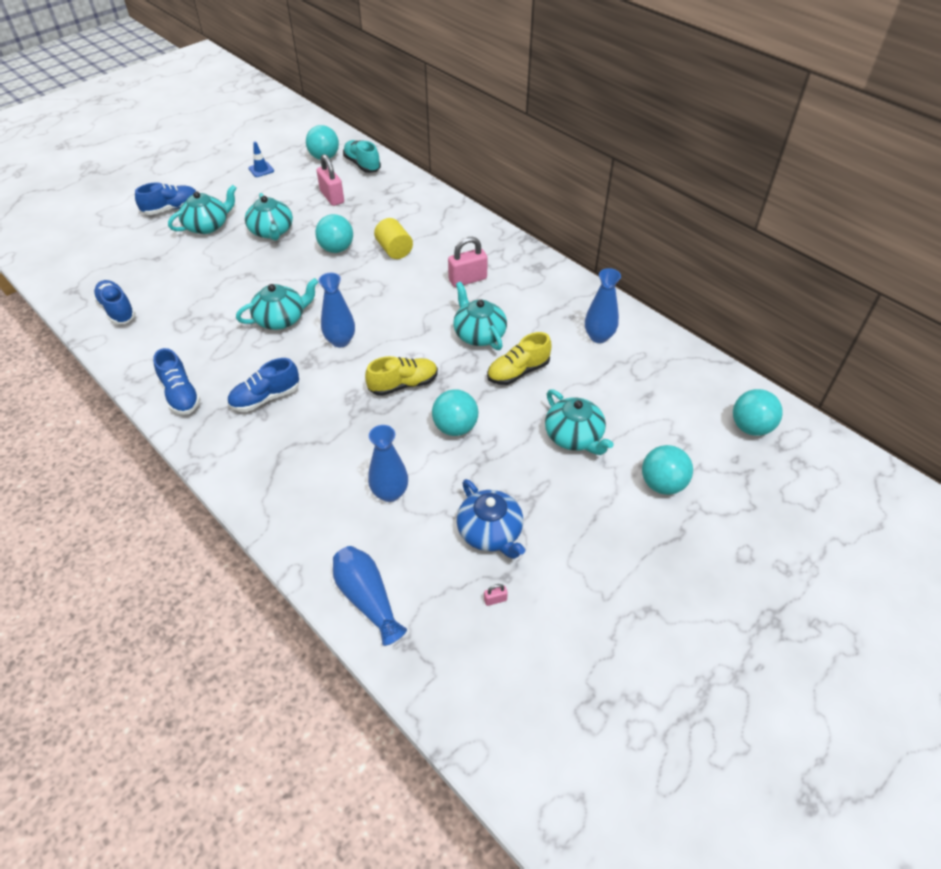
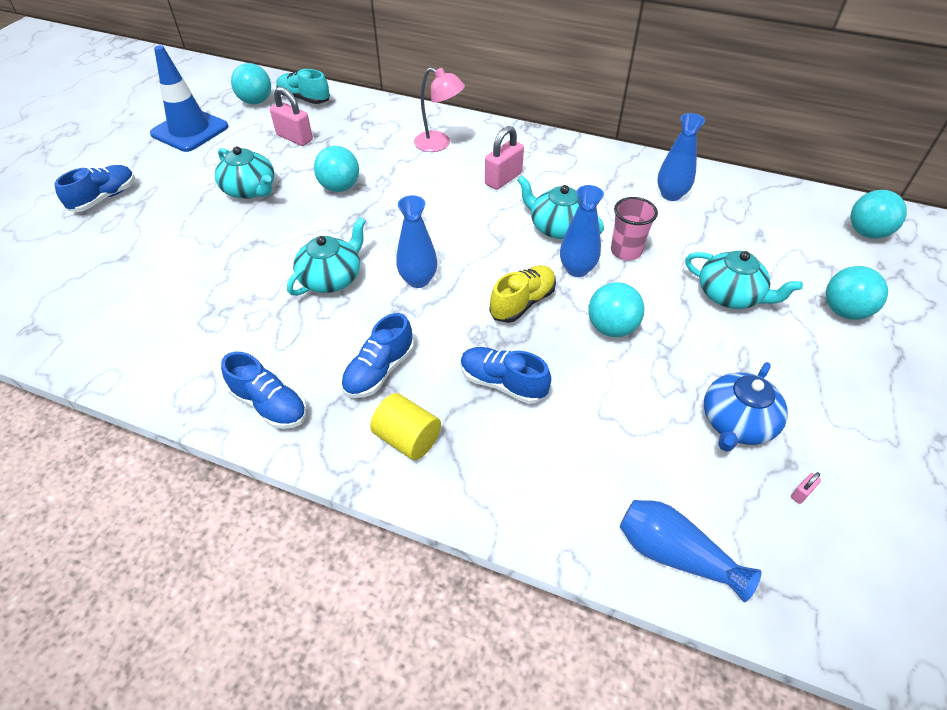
camera: 25 degrees left, 0 degrees up
(117, 310) = (111, 333): blue shoe -> blue shoe (503, 383)
(208, 225) = (166, 204): turquoise teapot -> none
(261, 170) = (190, 130): blue traffic cone -> blue traffic cone, size x2.32
(390, 493) = (602, 423): blue vase -> blue vase (577, 269)
(394, 250) = (404, 171): yellow cylinder -> yellow cylinder (407, 438)
(439, 234) = (439, 144): none -> pink lamp
(490, 532) = (736, 423): blue teapot -> blue teapot turned 90 degrees clockwise
(518, 372) = (626, 251): yellow shoe -> pink cup

